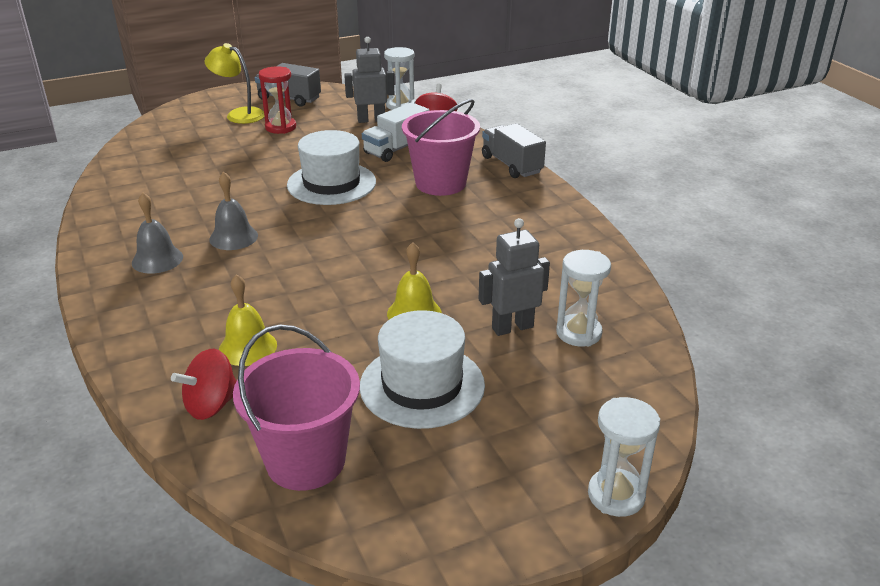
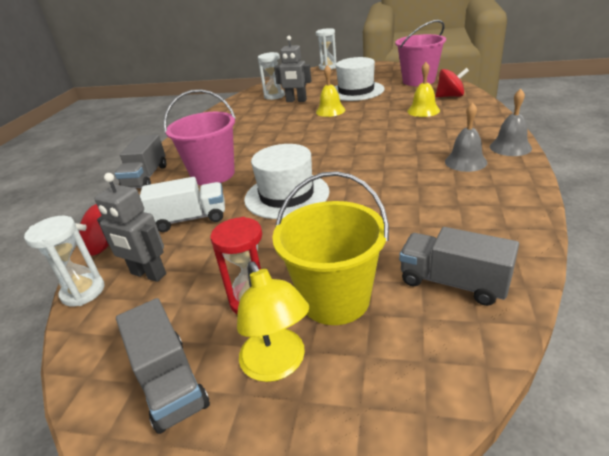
camera: 140 degrees left, 0 degrees up
(151, 163) = (453, 282): none -> grey truck
(227, 139) = (335, 299): none -> yellow bucket
(233, 237) = (400, 166): grey bell -> grey bell (510, 147)

